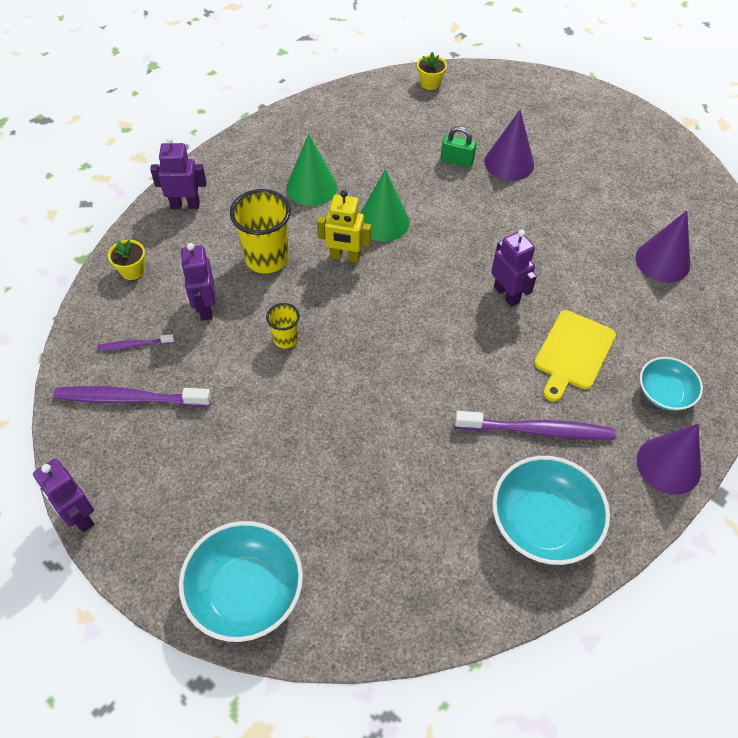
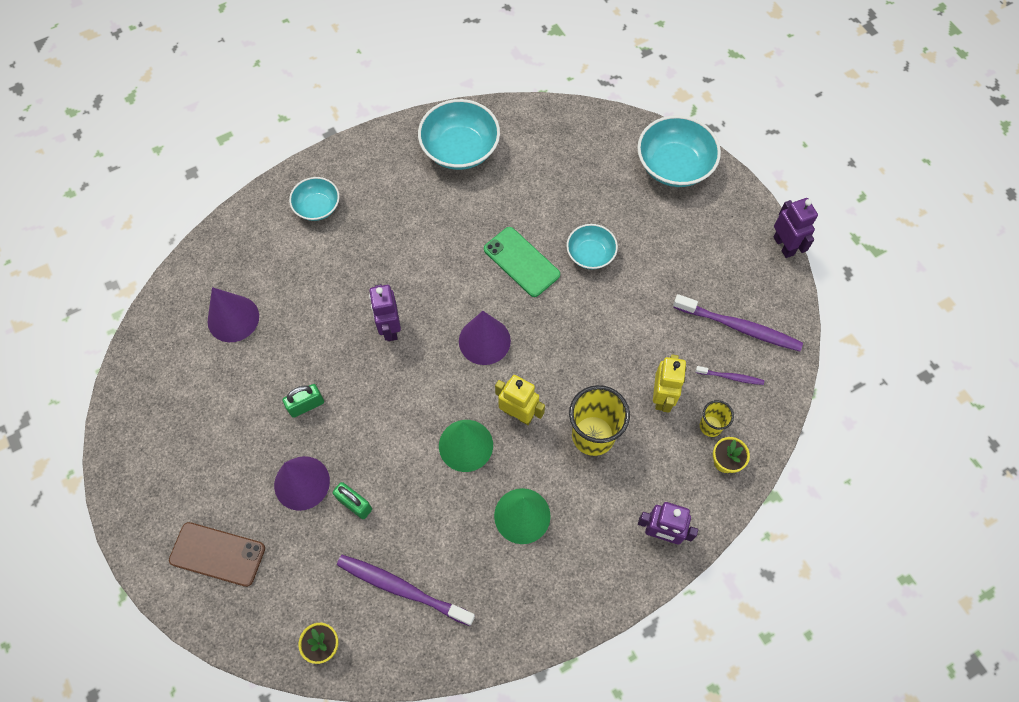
camera: 160 degrees left, 10 degrees up
(205, 308) = (662, 397): purple robot -> yellow robot
(285, 339) = (598, 343): yellow cup -> yellow cup (710, 426)
(324, 432) = (590, 254): none -> turquoise bowl
(401, 399) = (521, 262): none -> green phone
(537, 430) = (429, 208): purple toothbrush -> purple toothbrush (402, 588)
(543, 109) = (217, 554): none -> brown phone
(543, 213) = (306, 405): none -> green padlock
(573, 353) = (366, 259): yellow cutting board -> none
(668, 465) = (351, 158): purple cone -> purple cone (484, 341)

